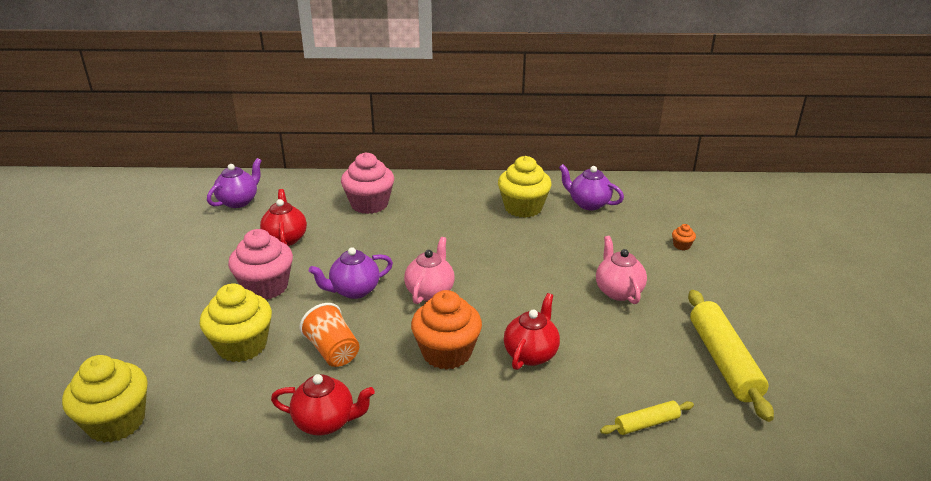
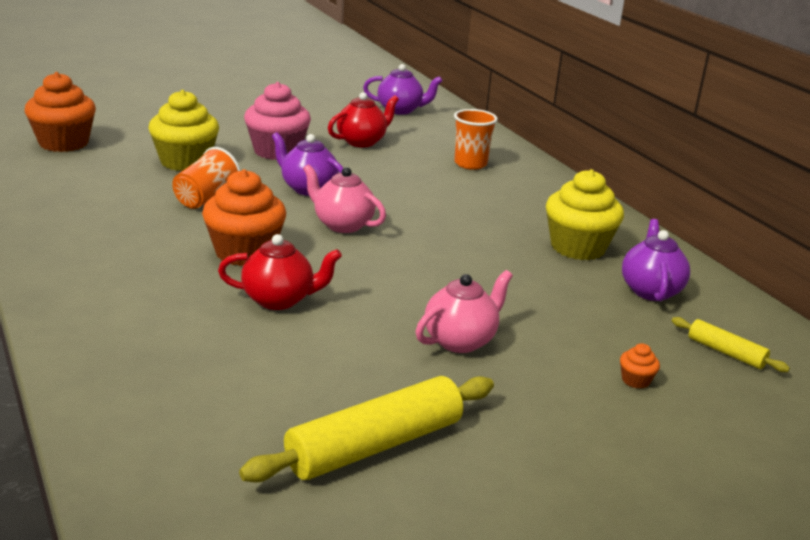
camera: 60 degrees right, 5 degrees down
(116, 422) = (64, 143): yellow cupcake -> orange cupcake
(325, 422) = (105, 217): red teapot -> none
(369, 204) = (470, 164): pink cupcake -> orange cup
(430, 291) = (342, 225): pink teapot -> pink teapot turned 135 degrees counterclockwise
(646, 423) = (202, 394): yellow rolling pin -> yellow rolling pin (726, 352)

